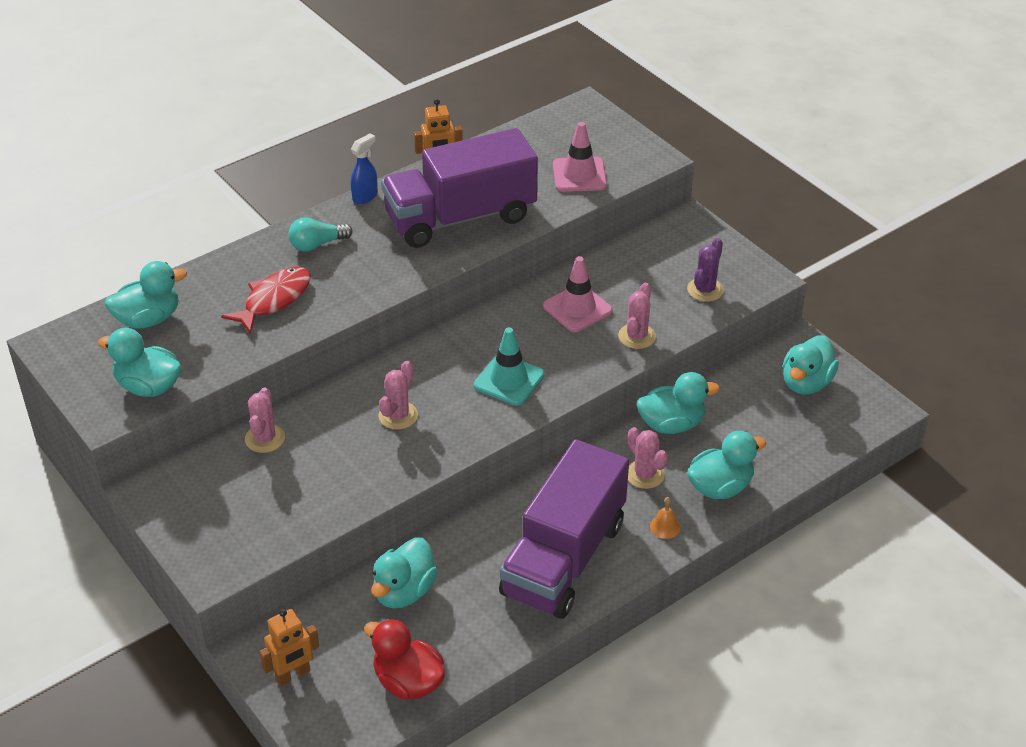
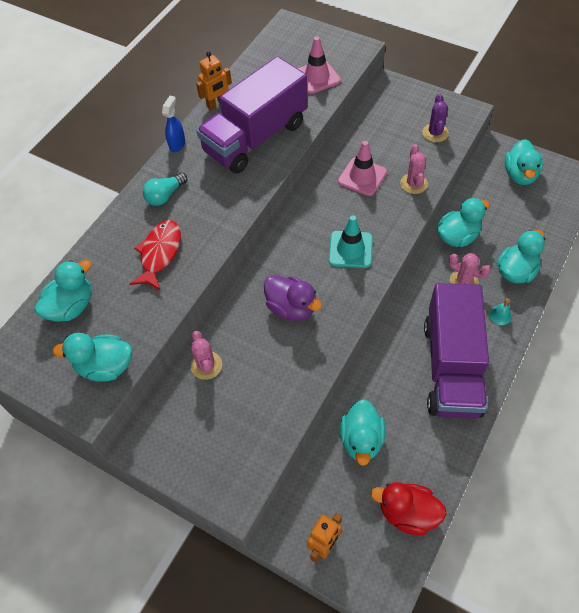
camera: 20 degrees left, 15 degrees up
(398, 415) = (291, 308): pink cactus -> purple duck
(665, 526) = (500, 315): orange bell -> turquoise bell

